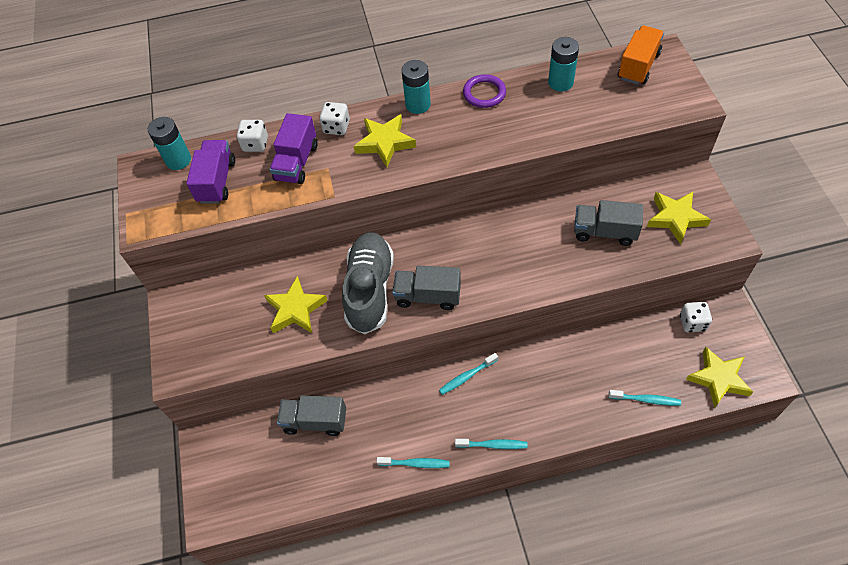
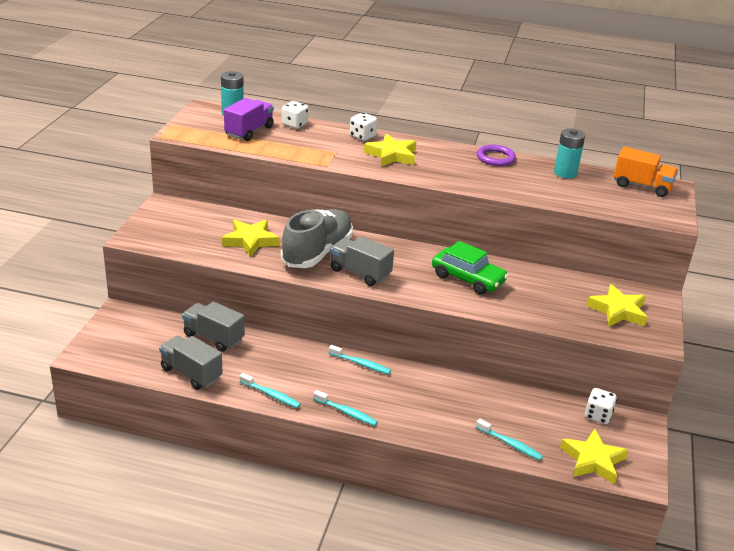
camera: 20 degrees right, 25 degrees down
(297, 162) = (315, 142): purple truck -> none
(418, 105) = (436, 146): turquoise battery -> none
(467, 376) = (361, 364): turquoise toothbrush -> turquoise toothbrush turned 150 degrees counterclockwise
(527, 248) = (468, 278): none -> green car
(604, 232) = (545, 295): grey truck -> grey truck (191, 373)
(638, 66) = (642, 186): orange truck -> orange truck turned 60 degrees clockwise

